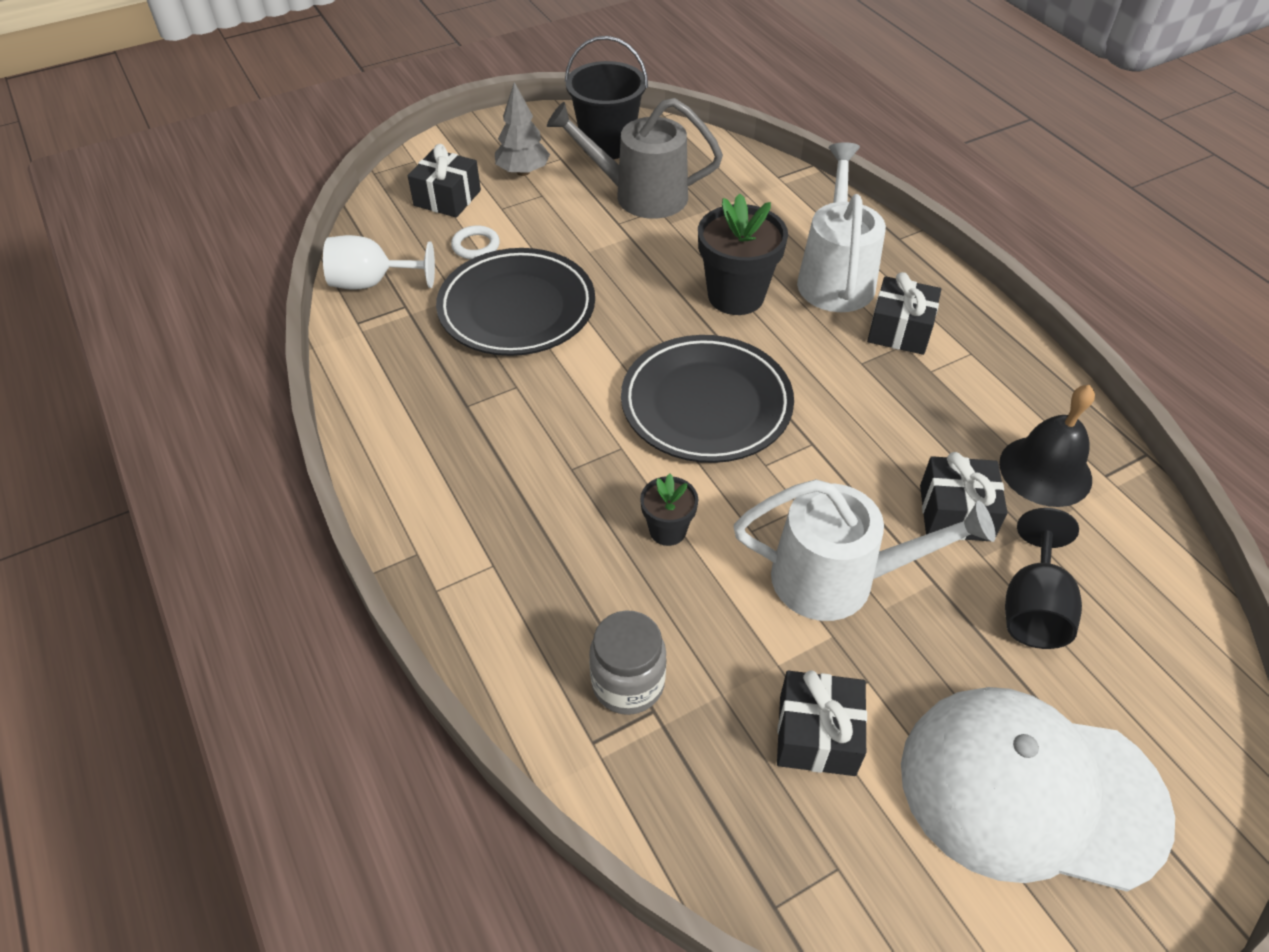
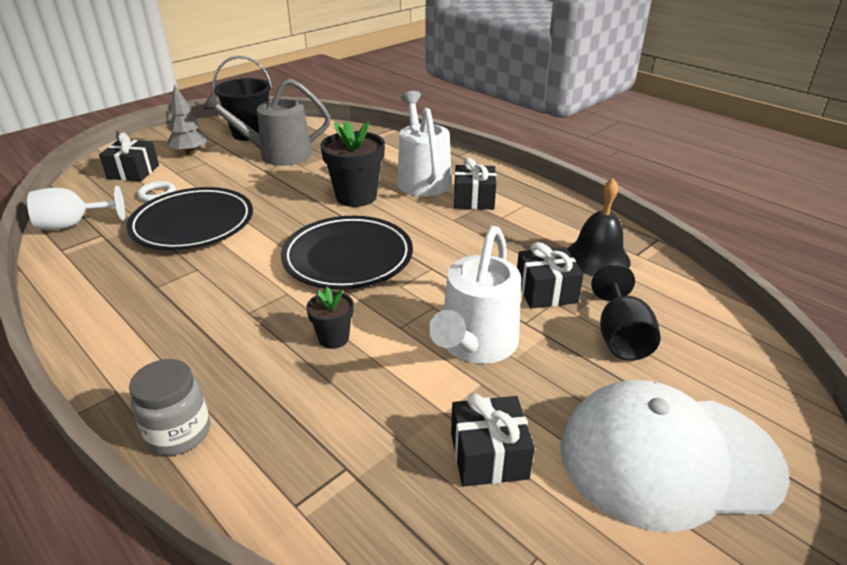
camera: 15 degrees left, 15 degrees down
(628, 683) = (319, 452): grey jar -> grey jar (179, 433)
(839, 579) = (475, 345): white watering can -> white watering can turned 120 degrees clockwise

